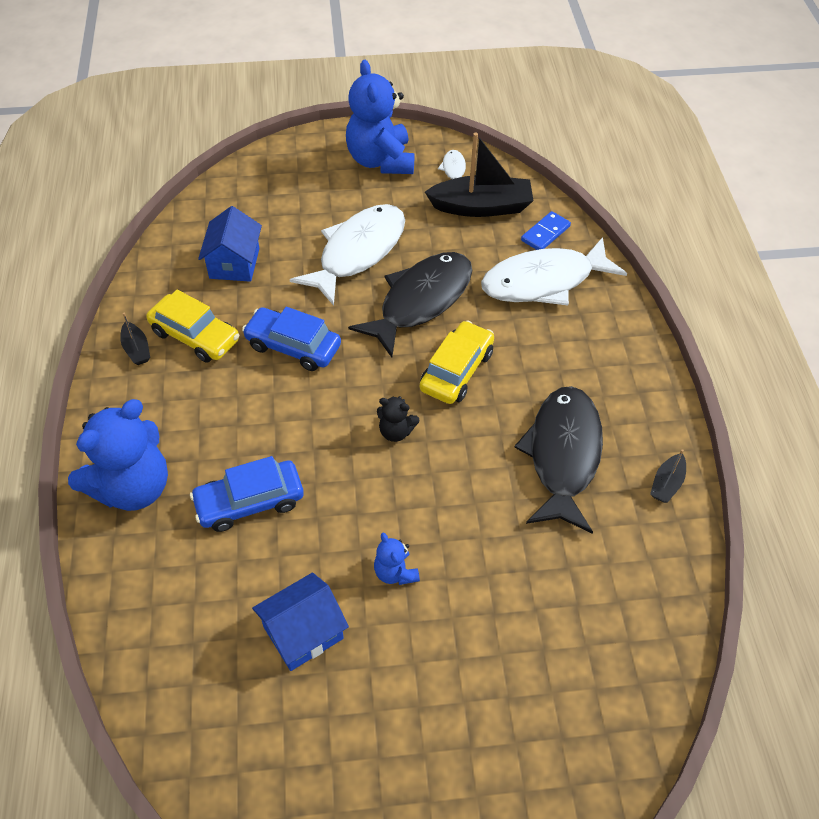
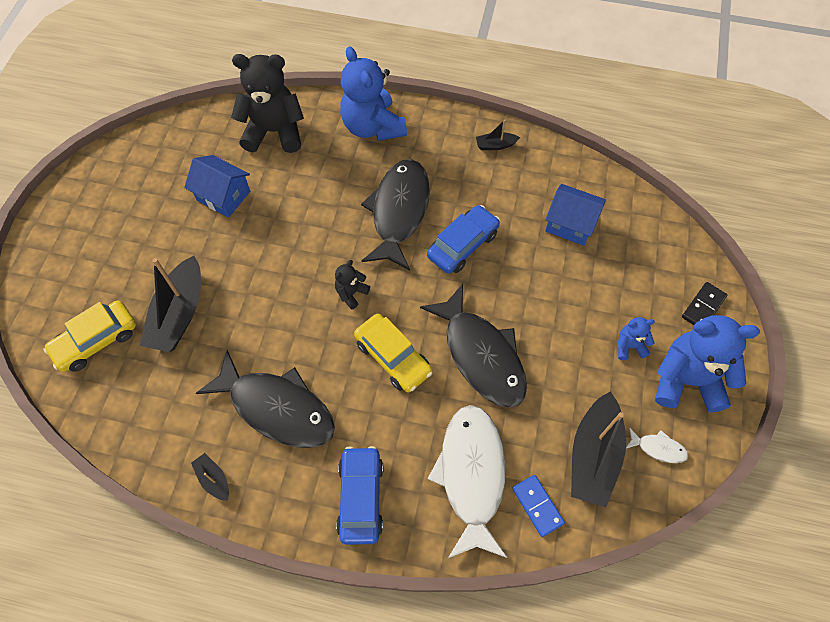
camera: 110 degrees right, 10 degrees up
(169, 610) = (274, 132): none -> black teddy bear
(195, 336) = (496, 183): yellow car -> yellow car (96, 341)
(250, 502) = (331, 187): blue car -> blue car (360, 497)
(266, 418) = (399, 211): none -> black fish
(300, 159) = (703, 307): none -> black domino
(303, 632) = (223, 196): blue house -> blue house turned 45 degrees counterclockwise
(358, 252) = (558, 322): white fish -> none
(395, 572) = (237, 258): blue teddy bear -> blue teddy bear (629, 346)
(501, 607) = (179, 314): none -> black boat

